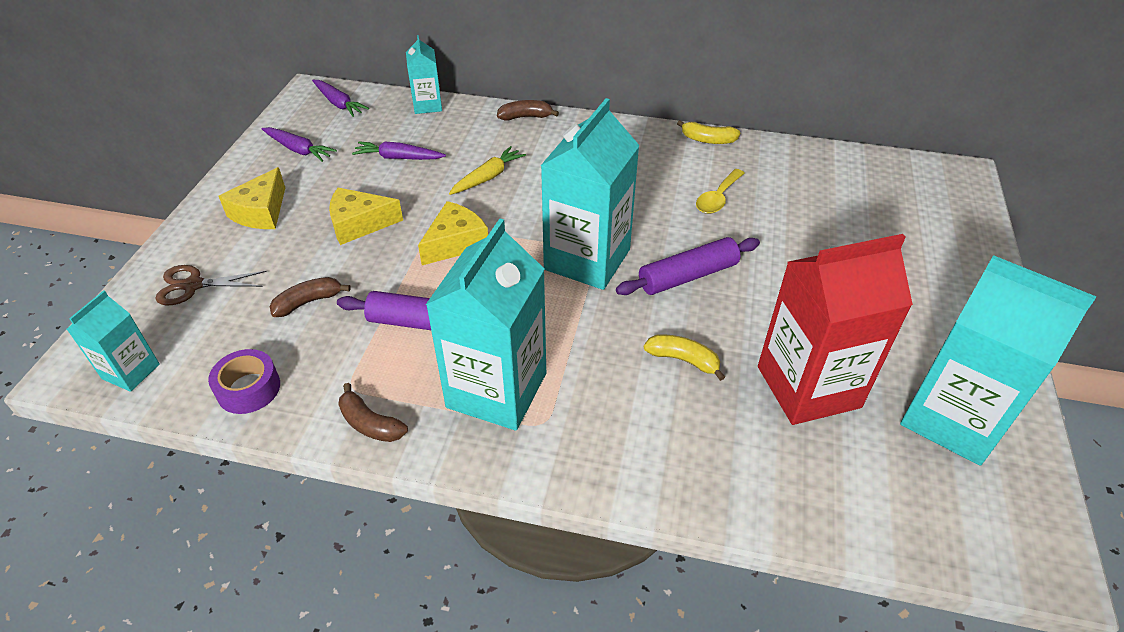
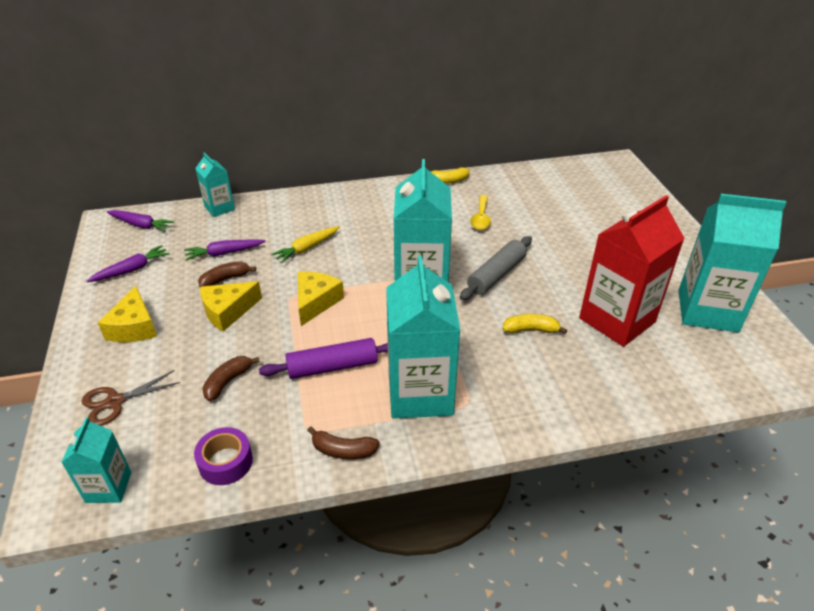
camera: 25 degrees left, 5 degrees down
(298, 150) = (132, 270): purple carrot -> purple carrot turned 45 degrees counterclockwise
(488, 177) = (307, 248): yellow carrot -> yellow carrot turned 150 degrees counterclockwise
(525, 117) = (305, 197): brown banana -> brown banana (225, 279)
(688, 276) = (496, 275): purple rolling pin -> grey rolling pin

